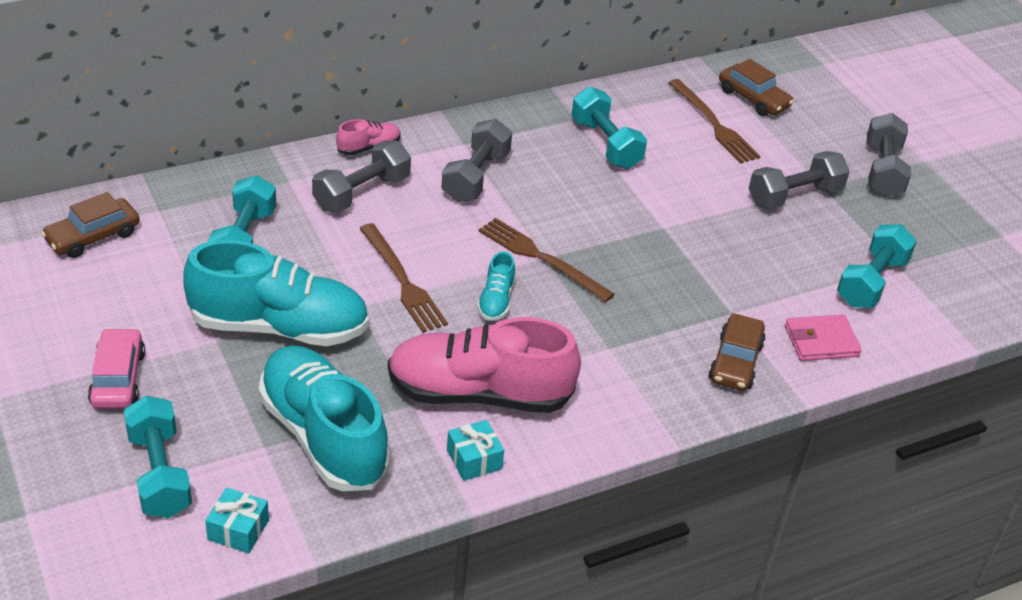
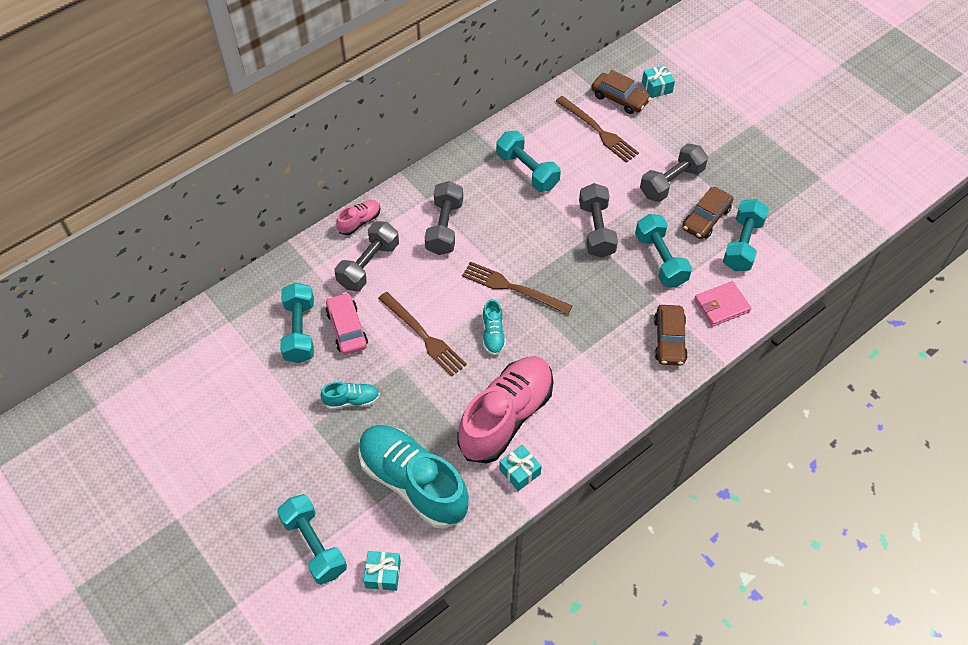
camera: 10 degrees left, 15 degrees up
(93, 236) = (191, 359): brown car -> brown car (706, 218)
(118, 378) = (256, 476): pink car -> pink car (347, 328)
(279, 327) = (352, 400): turquoise shoe -> turquoise shoe, size x0.44
(479, 394) = (506, 417): pink shoe -> pink shoe turned 135 degrees clockwise
(752, 273) = (660, 260): none -> turquoise dumbbell
(806, 97) = (657, 87): none -> turquoise gift
(883, 170) = (726, 141): grey dumbbell -> grey dumbbell (596, 230)

